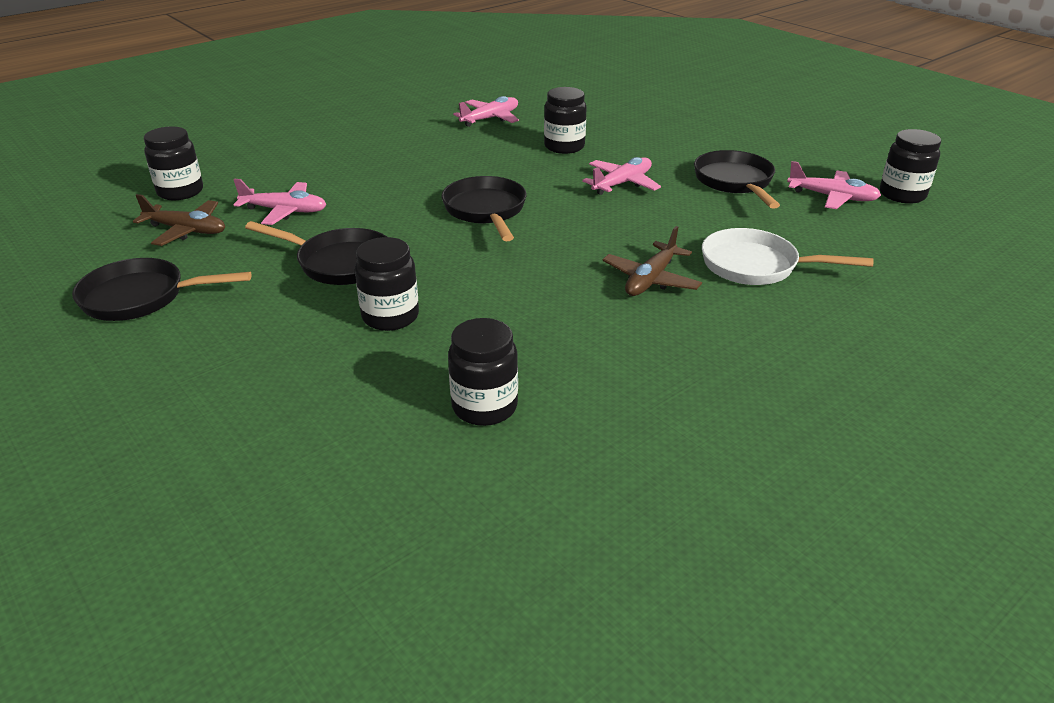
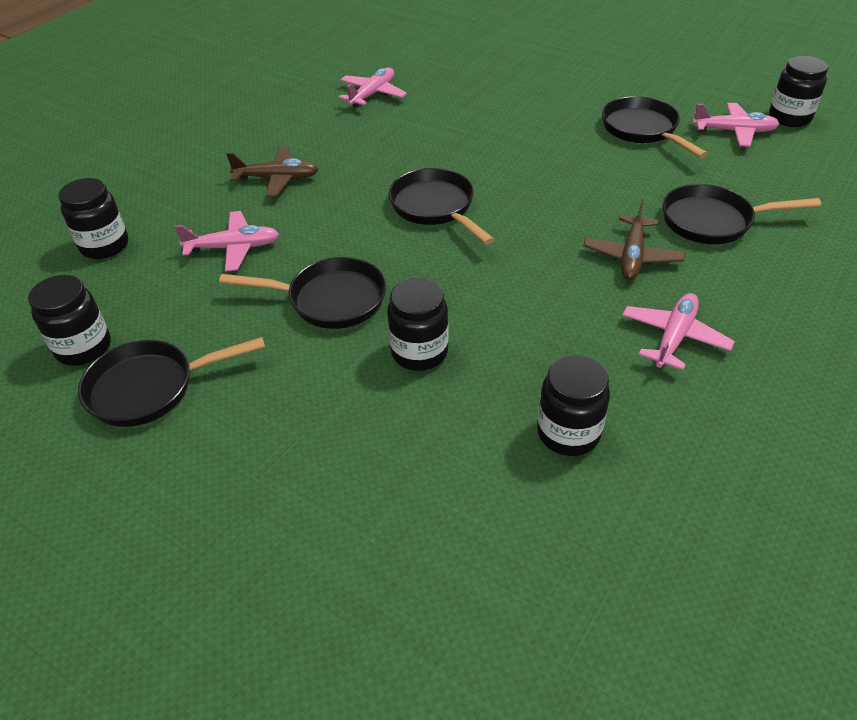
camera: 15 degrees left, 10 degrees up
(186, 230) = (144, 294): brown plane -> brown plane (277, 179)
(564, 147) = (464, 116): black jar -> black jar (83, 348)
(622, 184) = (543, 151): pink plane -> pink plane (674, 337)
(756, 266) = (713, 221): white pan -> black pan

